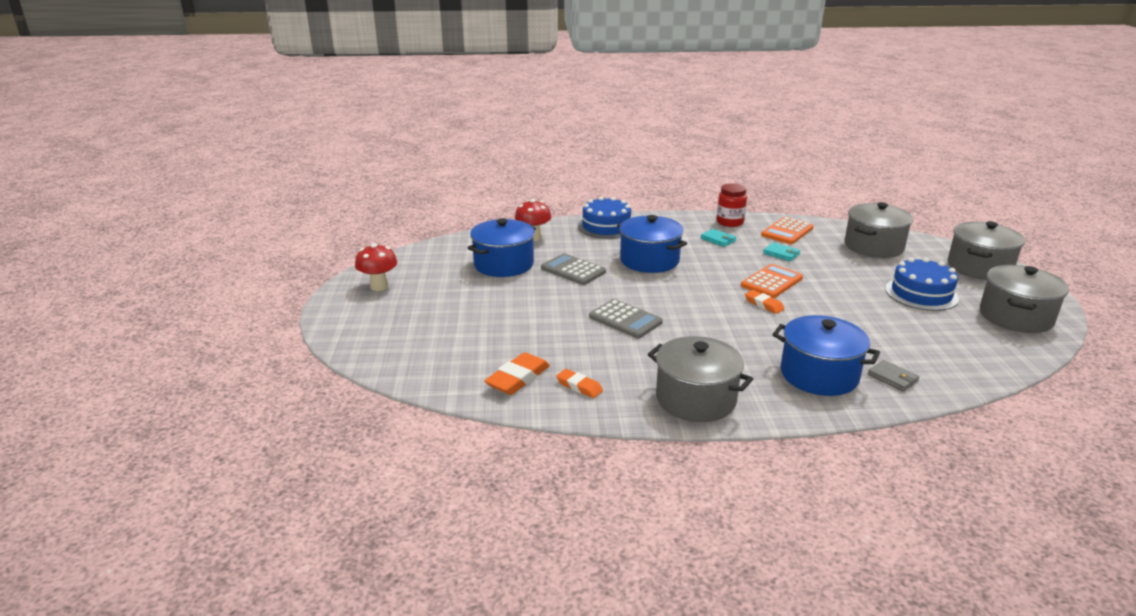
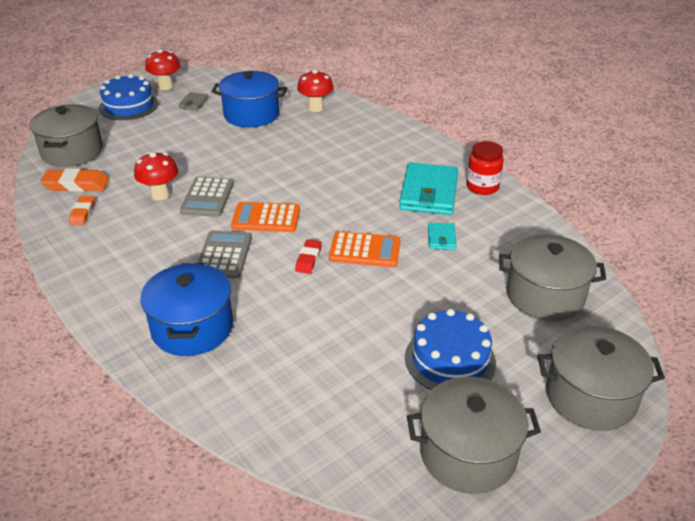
camera: 55 degrees right, 10 degrees up
(573, 270) = (274, 145): grey calculator -> grey calculator (224, 255)
(594, 340) = (160, 195): none -> red mushroom
(606, 226) = (382, 130): blue cake -> blue cake (128, 106)
(649, 260) = (335, 172): blue pot -> none
(696, 399) = (100, 271): grey pot -> grey pot (72, 152)
(718, 240) = (428, 193): turquoise wallet -> turquoise wallet, size x2.12
(763, 304) = (308, 259): orange eraser -> red eraser
(787, 231) = (506, 227): orange calculator -> orange calculator (266, 218)
(892, 378) = (223, 377): grey wallet -> grey wallet (193, 103)

